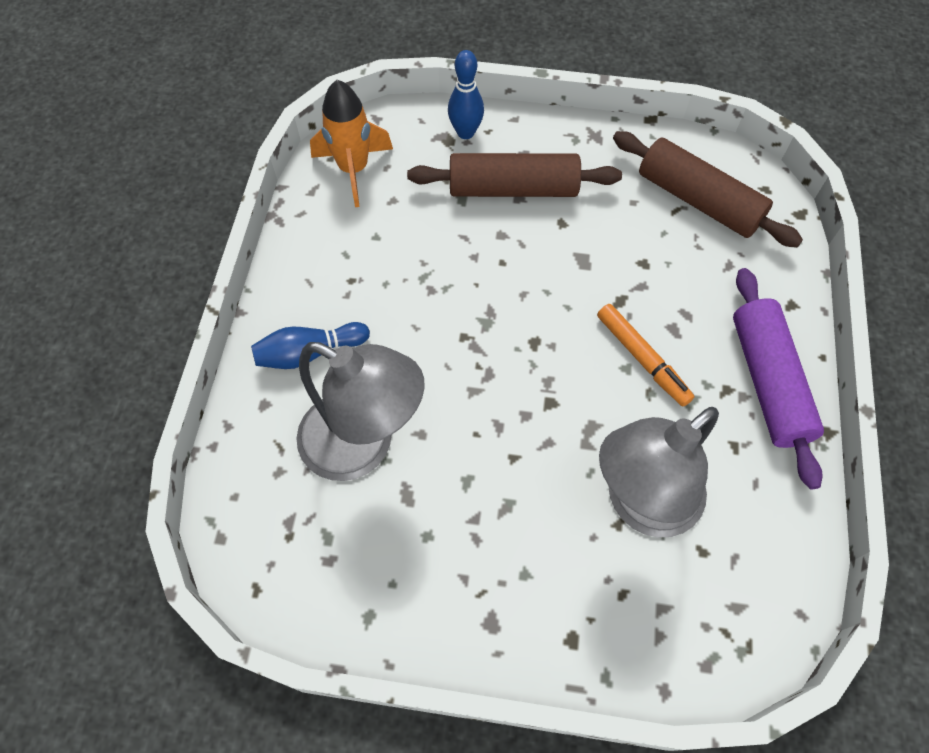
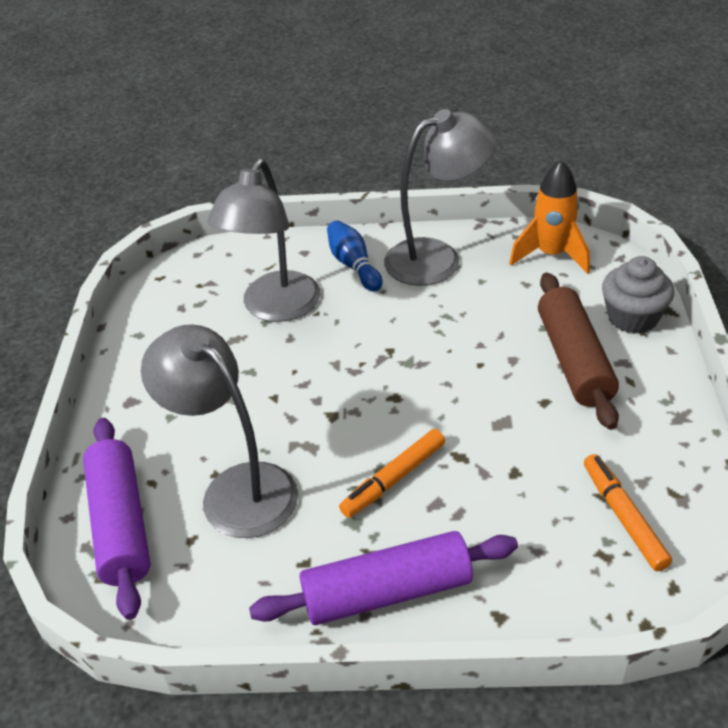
camera: 85 degrees right, 20 degrees down
(324, 269) = (437, 258): none -> grey lamp
(465, 132) = (632, 317): blue bowling pin -> grey cupcake
(679, 627) = (120, 524): none -> purple rolling pin
(698, 200) = (623, 517): brown rolling pin -> orange marker

